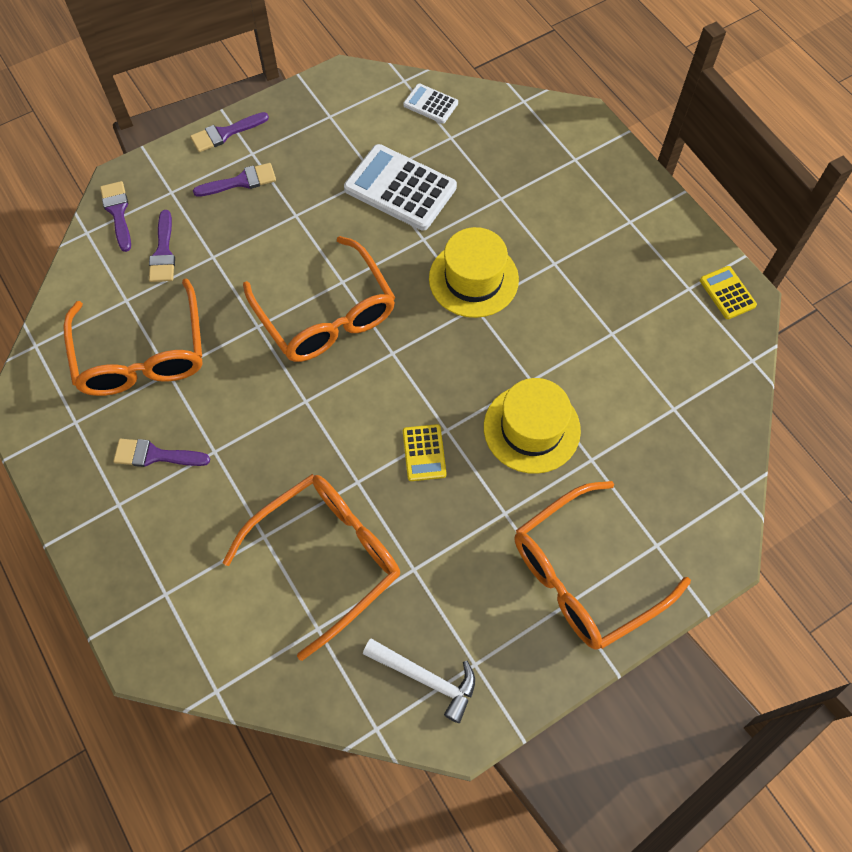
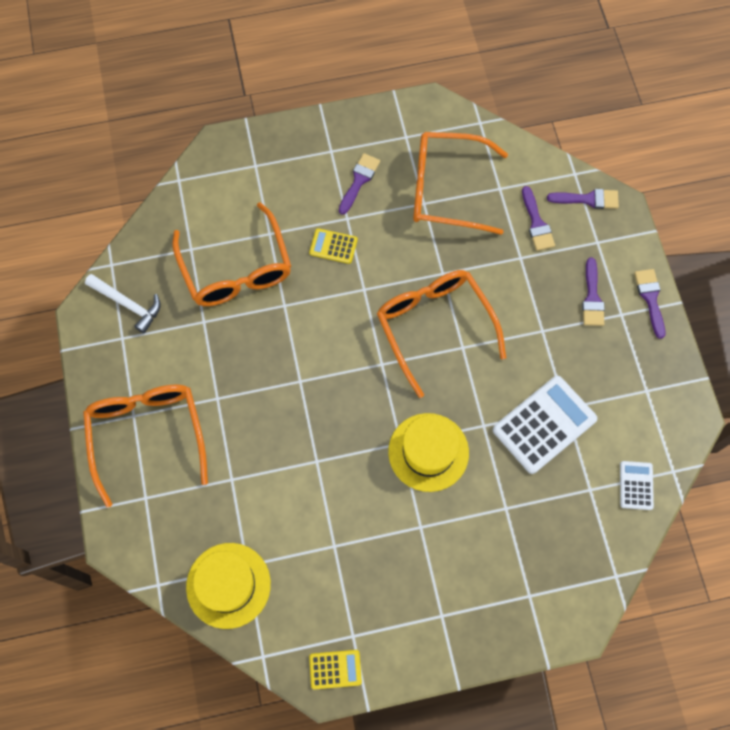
camera: 110 degrees right, 5 degrees up
(163, 252) = (536, 223): purple brush -> purple brush turned 120 degrees counterclockwise
(326, 315) = (434, 326): orange glasses -> orange glasses turned 75 degrees clockwise
(424, 453) = (287, 358): yellow calculator -> yellow calculator (333, 246)
(426, 678) = (128, 304): white hammer -> white hammer turned 105 degrees counterclockwise
(430, 104) = (636, 485): white calculator -> white calculator turned 45 degrees counterclockwise
(531, 428) = (275, 444): yellow hat -> yellow hat (228, 585)

